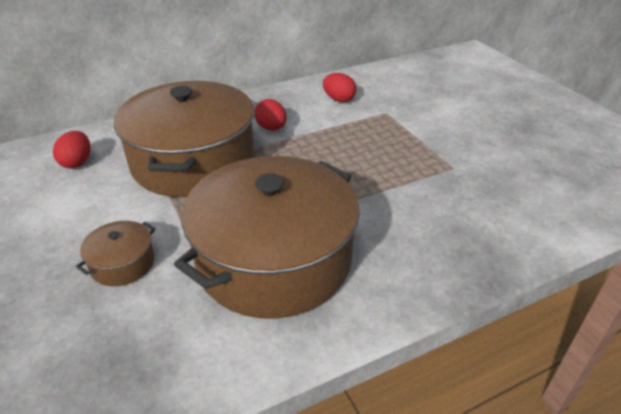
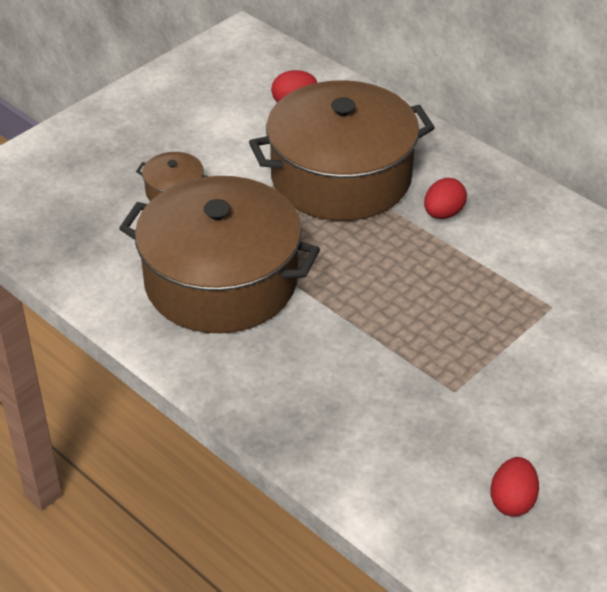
camera: 70 degrees right, 5 degrees up
(339, 99) = (555, 253): red egg -> red egg (512, 501)

